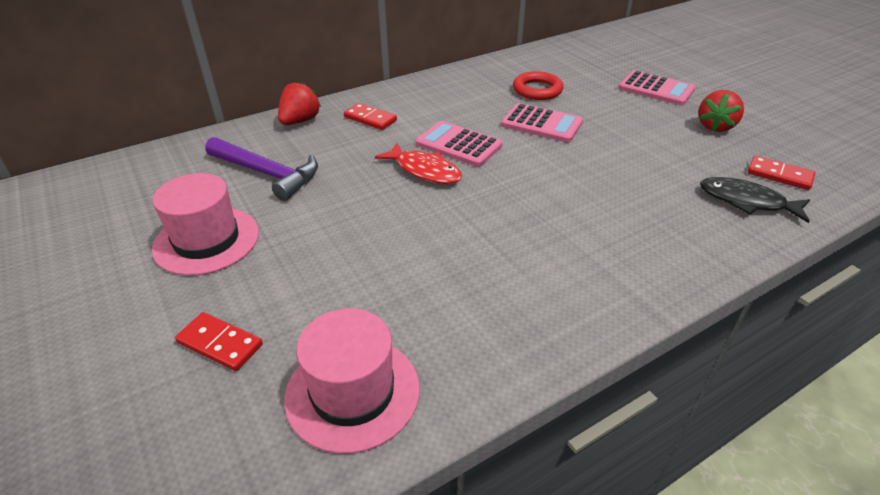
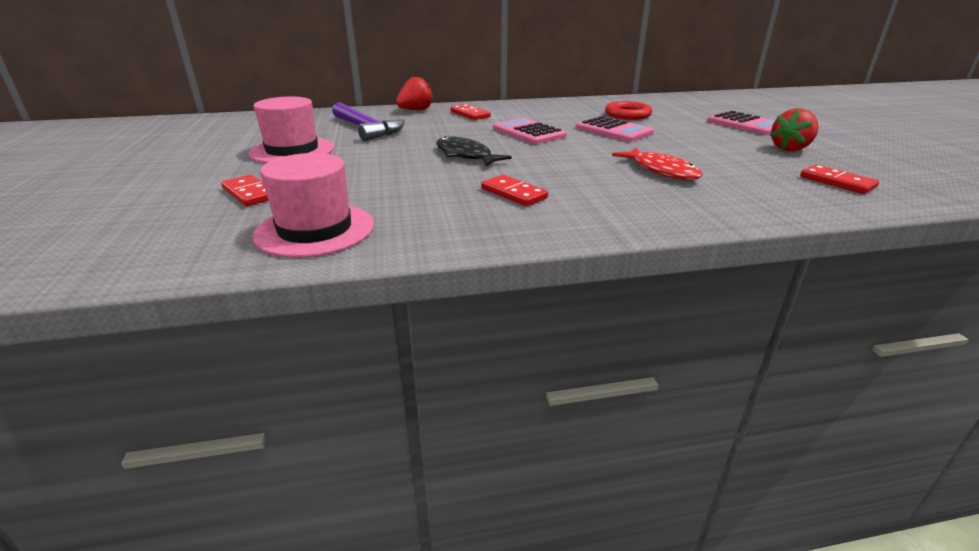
camera: 20 degrees right, 10 degrees down
(424, 170) = (487, 141): red fish -> red fish (661, 170)
(515, 266) = (514, 193): none -> red domino
(746, 202) = (783, 192): black fish -> black fish (465, 155)

